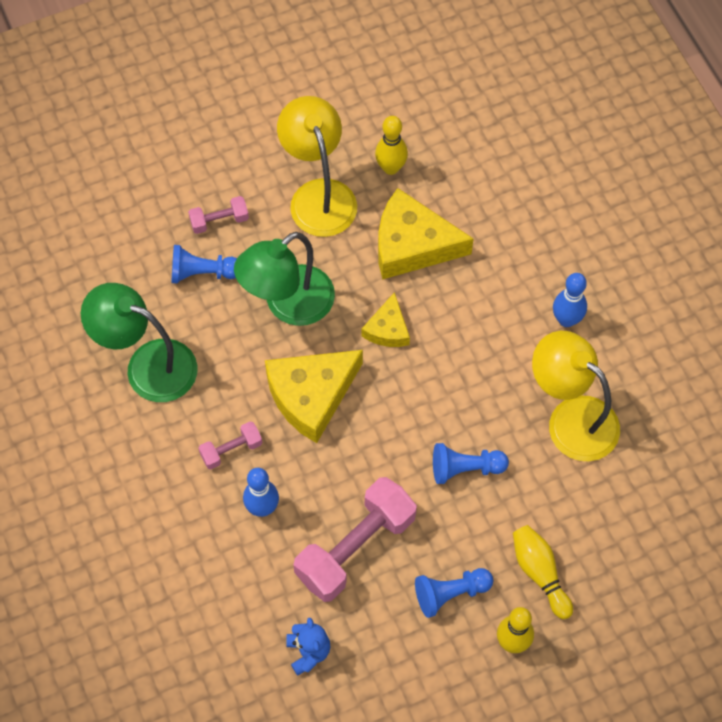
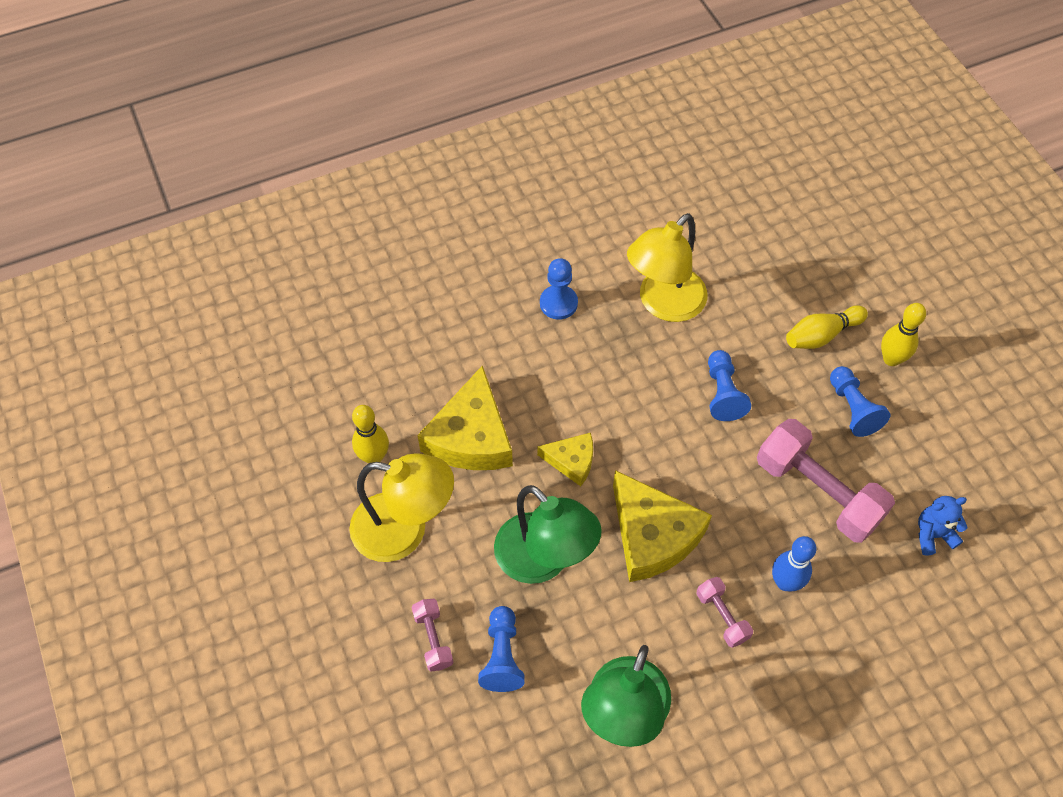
camera: 90 degrees left, 5 degrees down
(319, 195) = (404, 530): yellow lamp -> yellow lamp turned 150 degrees counterclockwise
(566, 320) = (558, 303): blue bowling pin -> blue pawn

